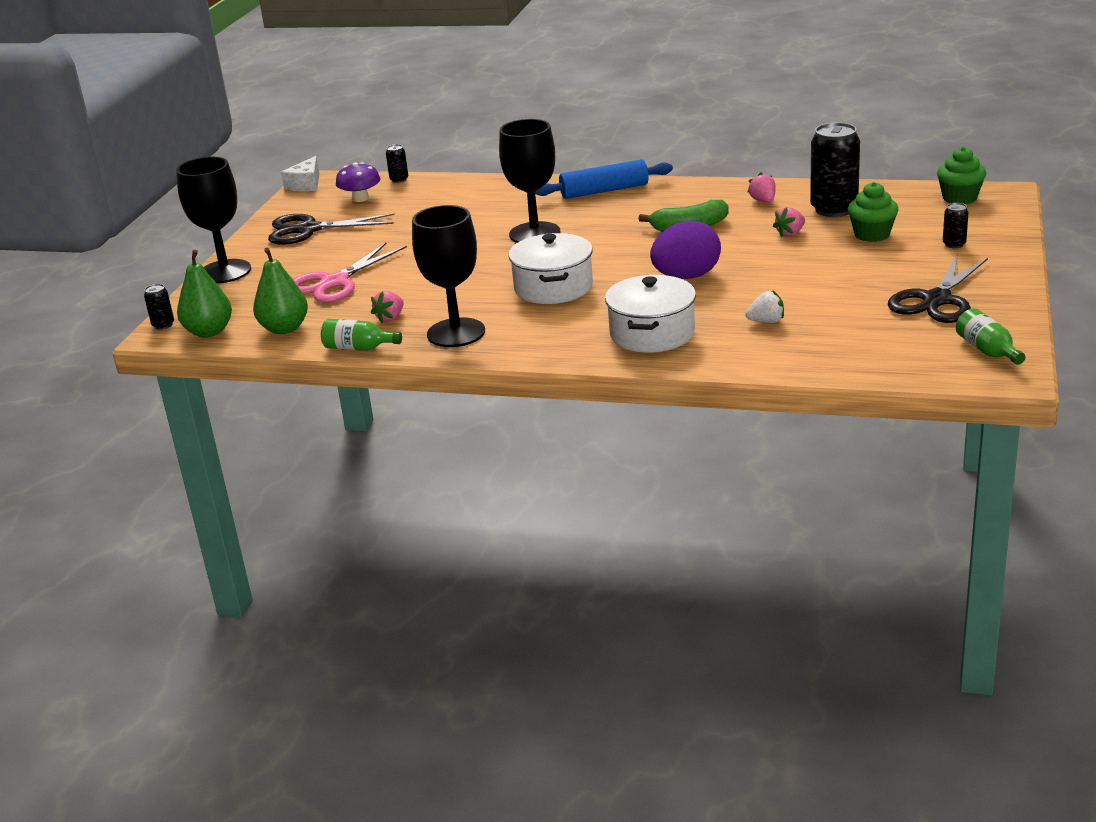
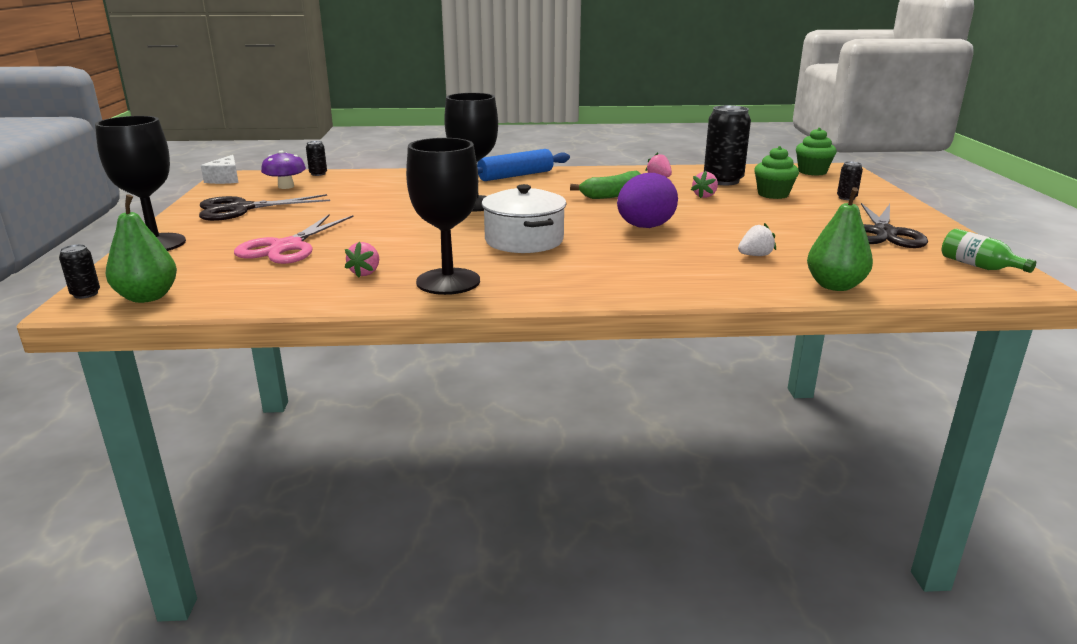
camera: 20 degrees left, 5 degrees down
(284, 328) = (243, 289): green pear -> green pear (834, 286)
(358, 348) = (342, 301): green bottle -> none
(652, 333) = (656, 271): white pot -> none

